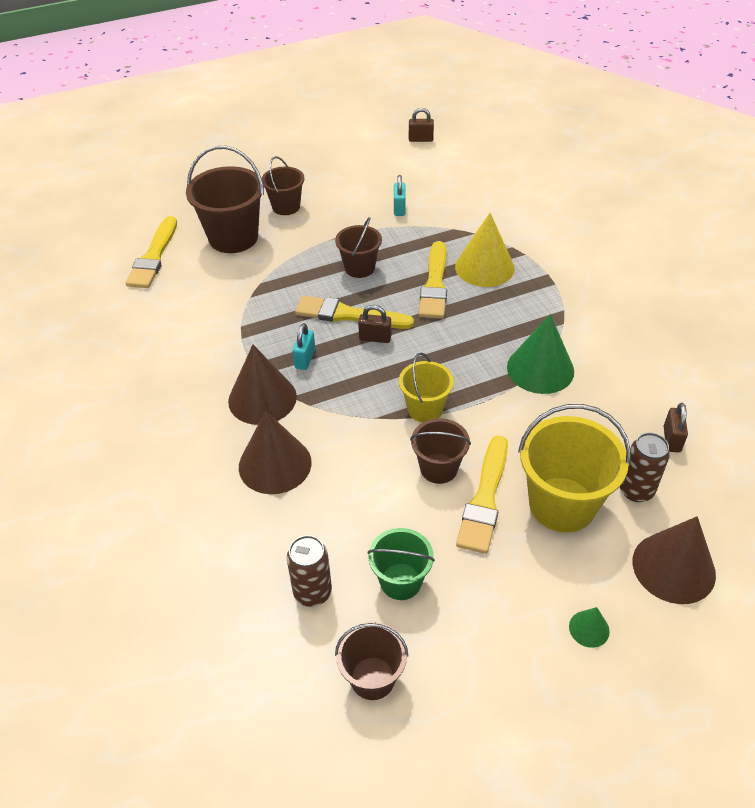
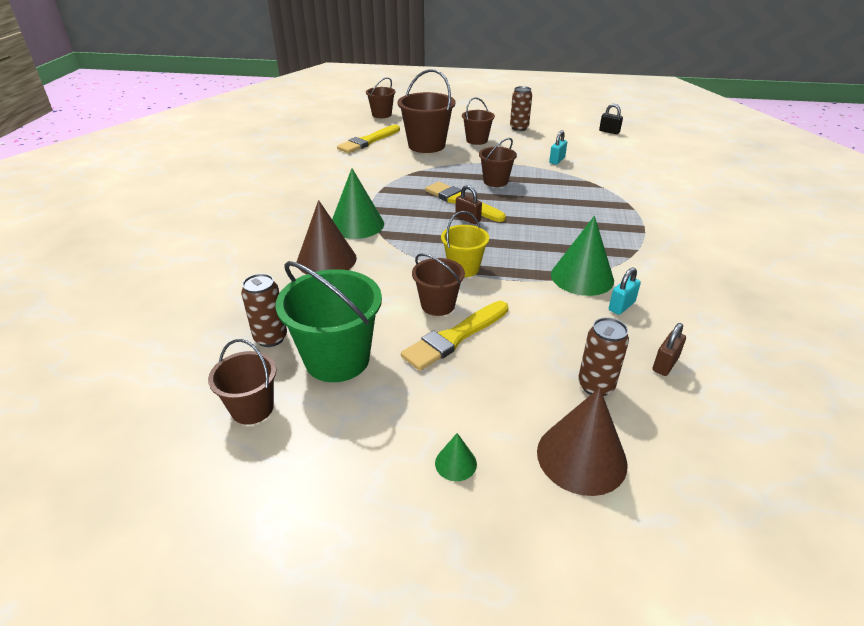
camera: 30 degrees right, 10 degrees down
(128, 201) = (381, 114): none -> brown bucket
(262, 398) = (357, 224): brown cone -> green cone
(305, 359) = (407, 214): turquoise padlock -> turquoise padlock (621, 306)
(318, 168) = (519, 128): none -> brown can
(400, 581) = (337, 359): green bucket -> green bucket, size x1.70
(420, 139) = (609, 131): brown padlock -> black padlock
(434, 284) = (543, 205): yellow brush -> none
(484, 267) = (593, 207): yellow cone -> none
(562, 504) = (516, 367): yellow bucket -> none

